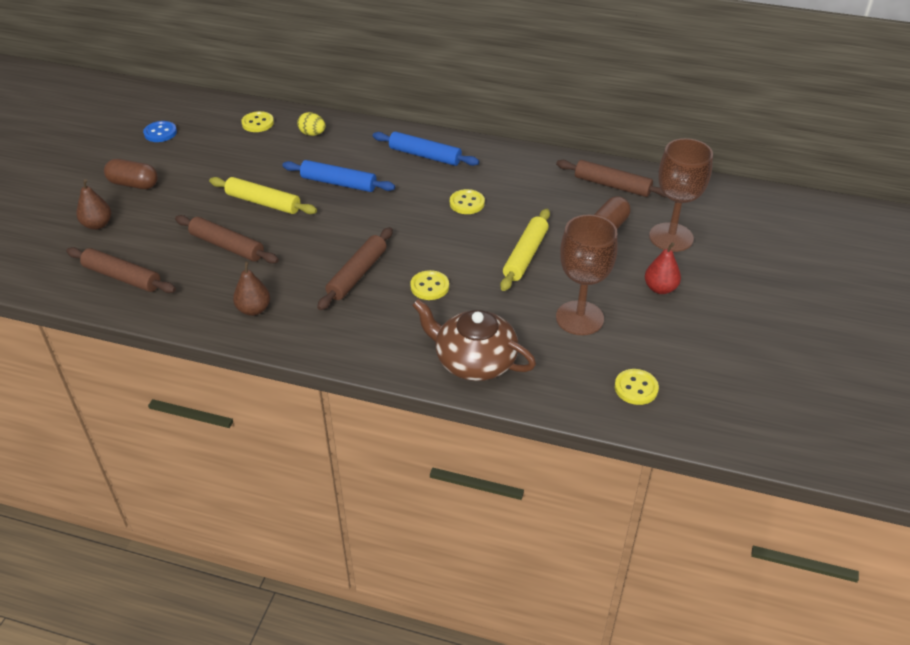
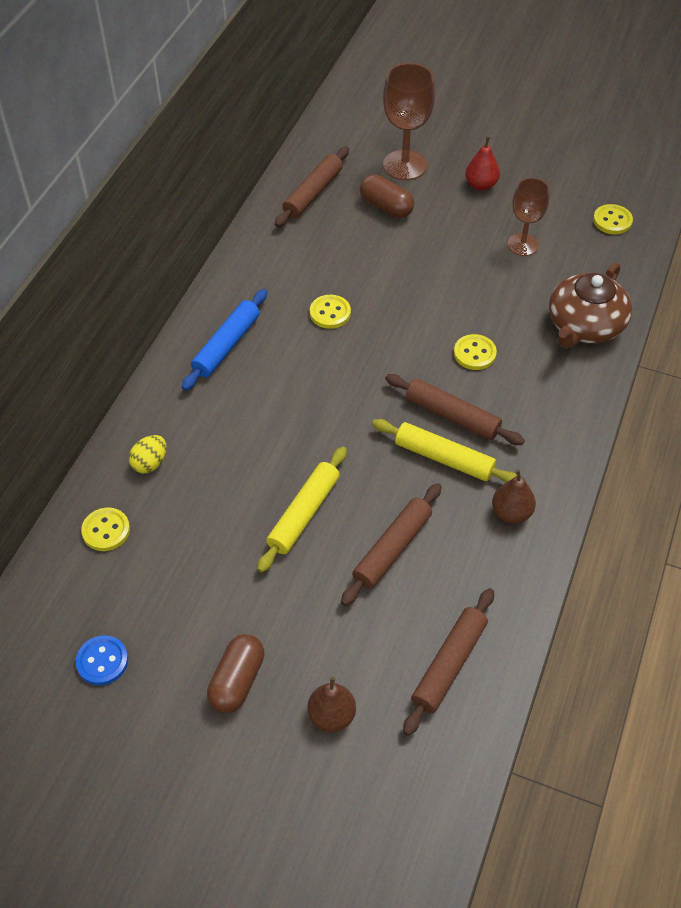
camera: 85 degrees left, 10 degrees up
(338, 183) = (272, 433): blue rolling pin -> none
(525, 255) = (427, 273): yellow rolling pin -> yellow rolling pin (444, 458)
(579, 318) = (522, 245): brown goblet -> brown goblet, size x0.66

